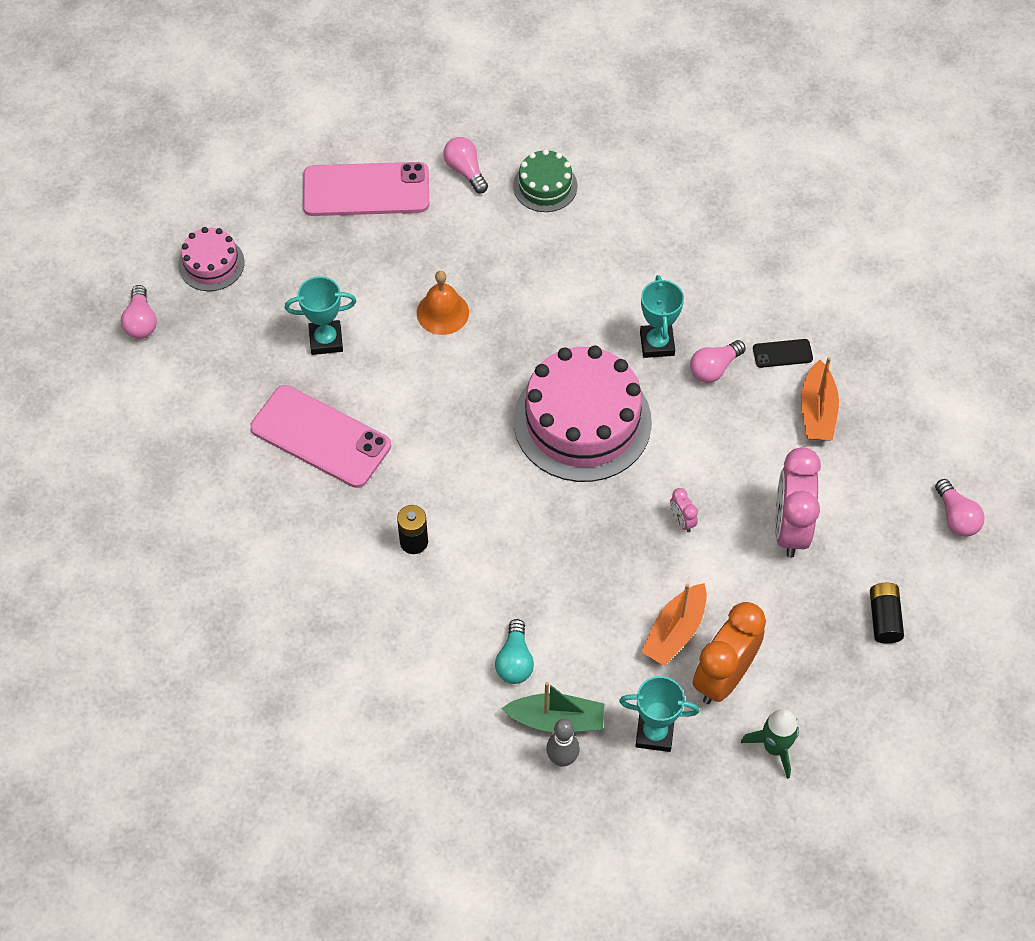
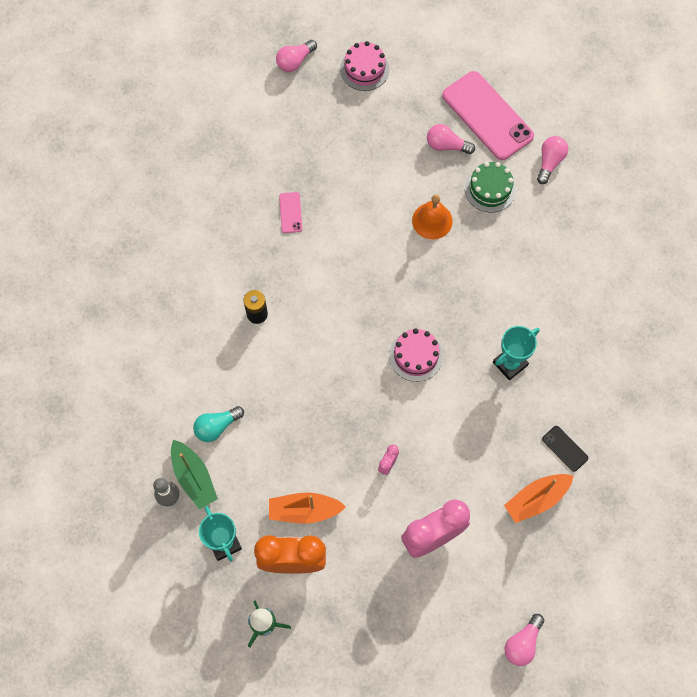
camera: 55 degrees right, 10 degrees up
(320, 437) = (290, 212): pink phone -> pink phone, size x0.44
(326, 340) = (360, 169): turquoise trophy -> none
(545, 186) = (577, 216): green cake -> green cake (490, 189)
(582, 421) = (416, 356): pink cake -> pink cake, size x0.50
(714, 368) = (519, 412): pink light bulb -> pink light bulb (446, 145)
(884, 618) = (408, 640): black battery -> none

